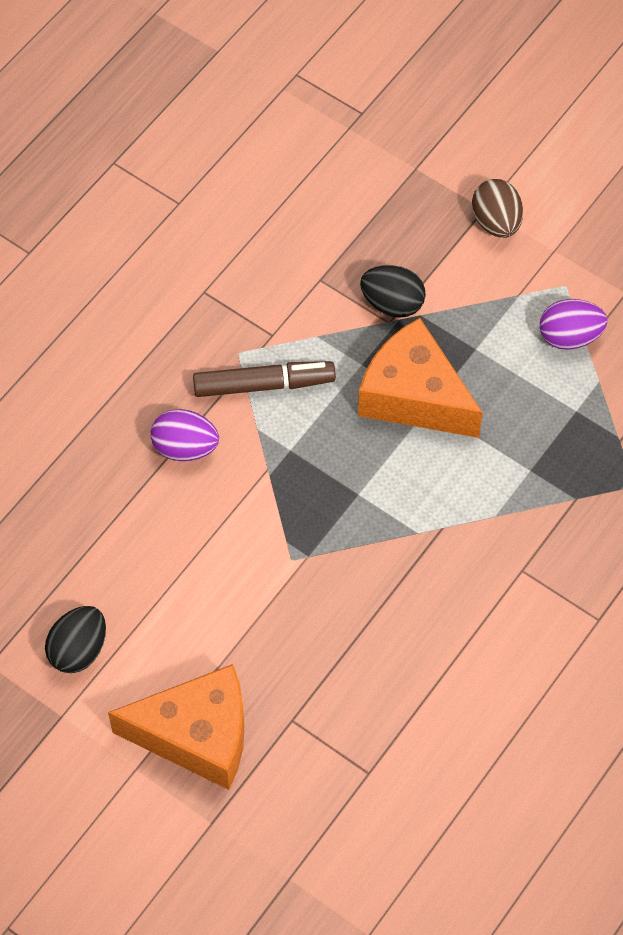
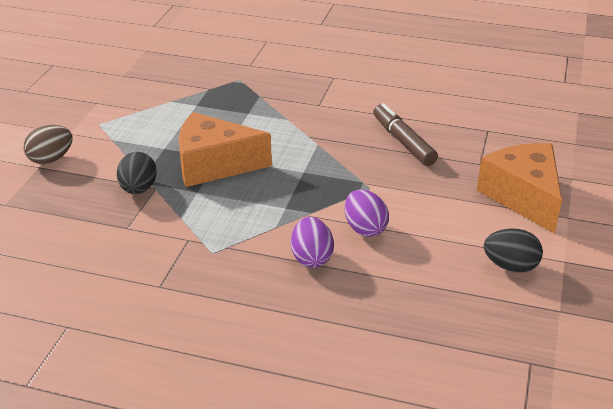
camera: 110 degrees left, 25 degrees down
(264, 385) = (236, 232): brown marker -> brown marker (403, 141)
(414, 396) = (214, 165): orange cheese -> orange cheese turned 75 degrees clockwise
(569, 337) = (140, 116): purple egg -> purple egg (365, 228)

